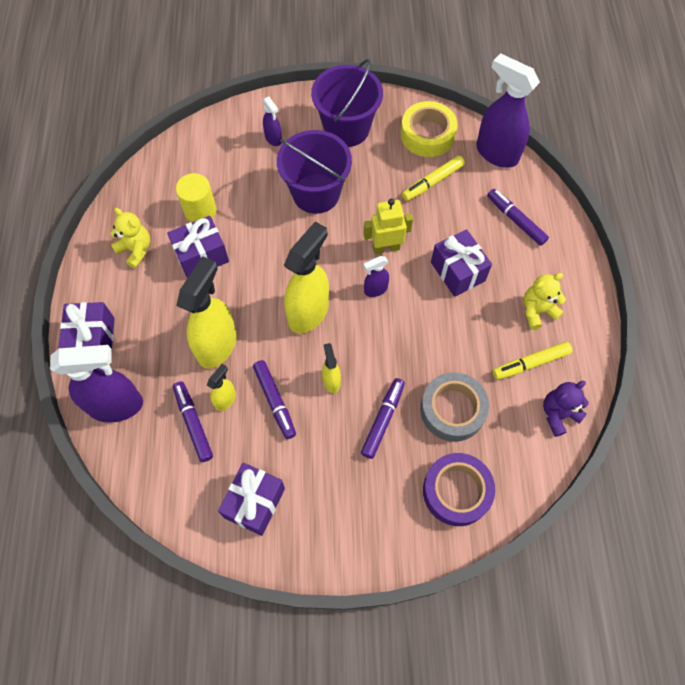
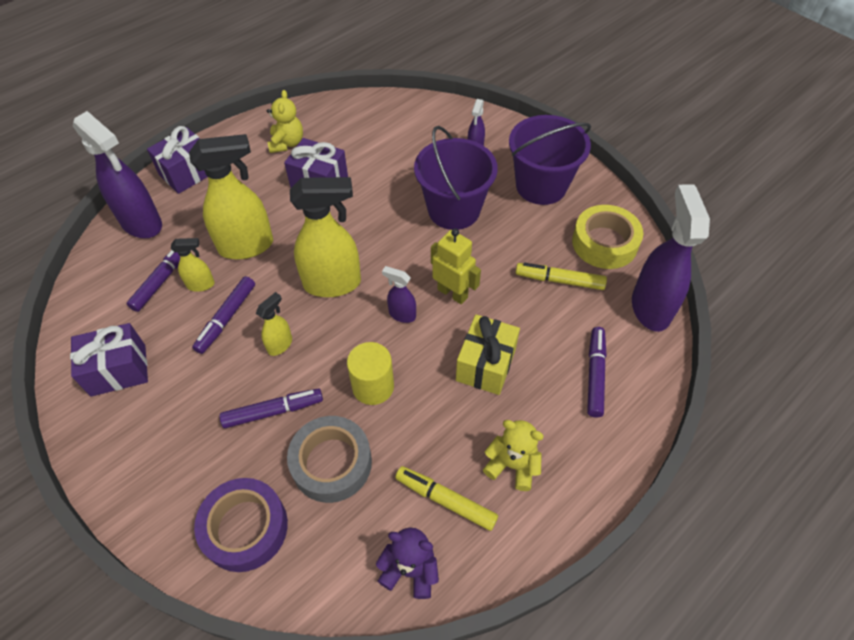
camera: 50 degrees right, 10 degrees down
(200, 210) = (359, 154): yellow cylinder -> yellow cylinder (373, 386)
(457, 271) = (486, 365): purple gift -> yellow gift

